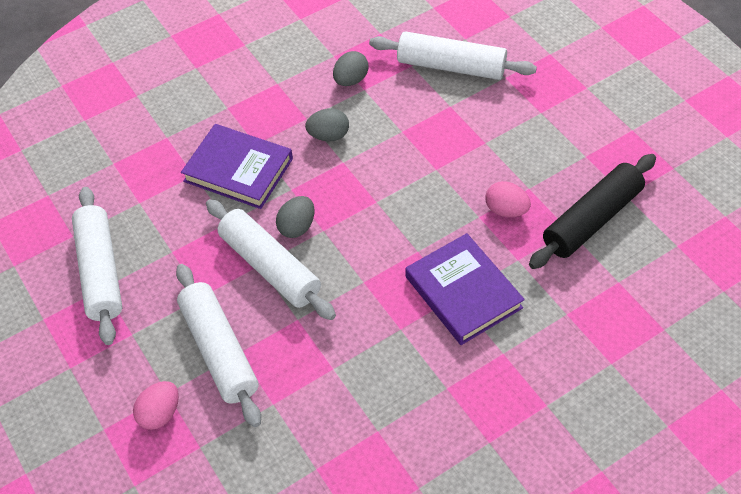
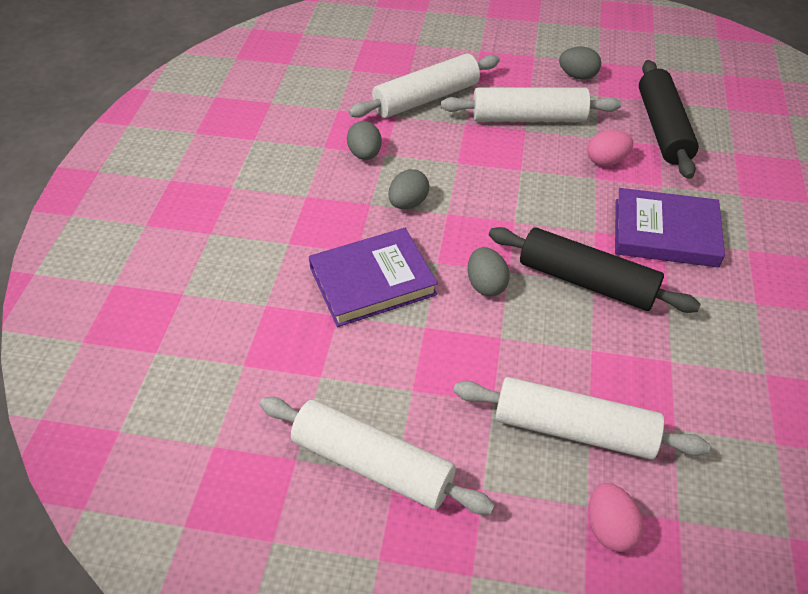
camera: 50 degrees left, 5 degrees down
(270, 266) = (511, 330): white rolling pin -> white rolling pin (528, 117)
(359, 277) = (586, 281): none -> black rolling pin
(593, 129) = (577, 76): none -> grey egg

